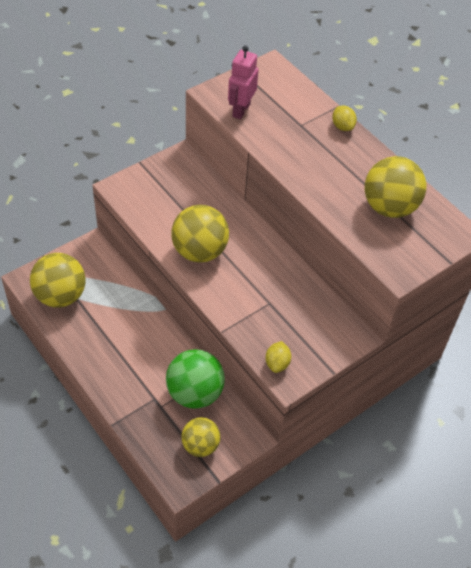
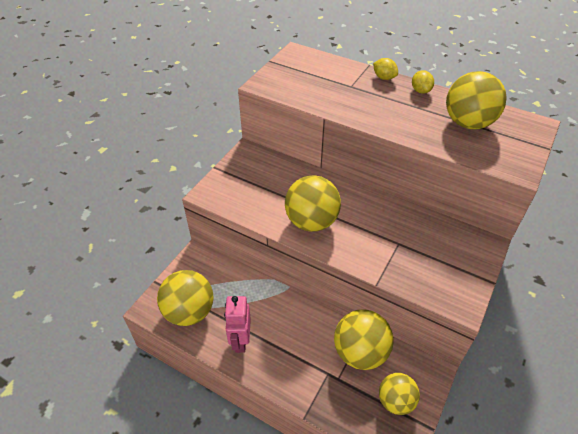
camera: 20 degrees left, 5 degrees down
(195, 393) = (360, 352): green ball -> yellow ball
(241, 110) = (295, 89): pink robot -> pink robot (240, 341)
(277, 363) = (443, 294): yellow lemon -> yellow lemon (420, 91)

